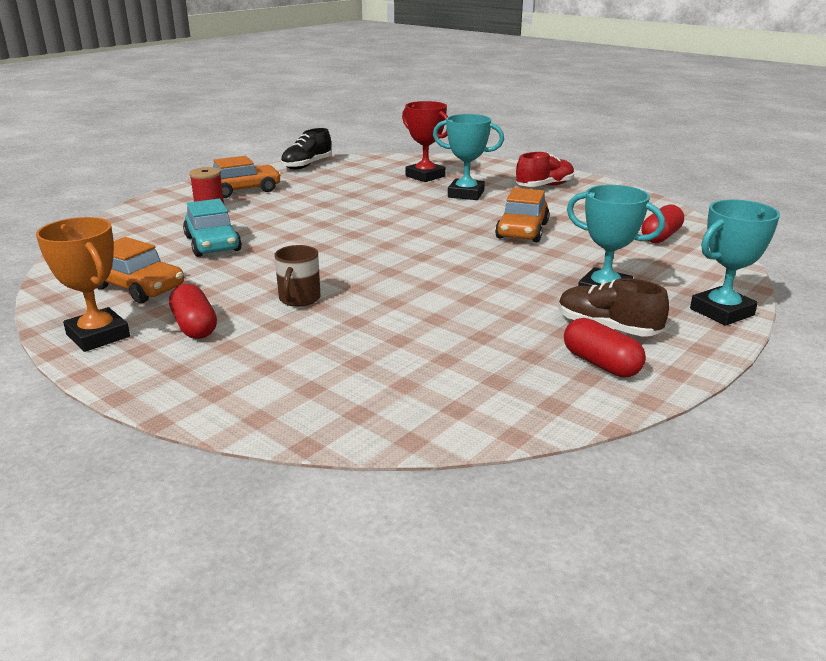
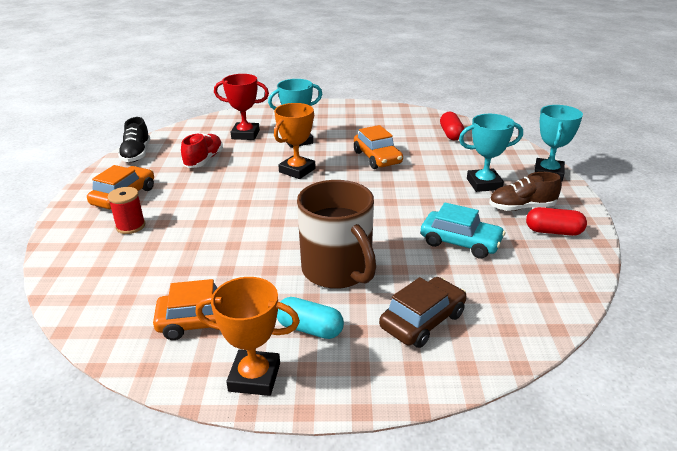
camera: 40 degrees left, 5 degrees up
(195, 326) = (310, 329): red capsule -> turquoise capsule
(213, 244) = (192, 255): turquoise car -> turquoise car (460, 242)
(293, 366) = (422, 321): none -> brown car
(299, 299) = (338, 270): brown mug -> brown mug, size x2.08
(417, 216) = (297, 170): none -> orange trophy
(544, 186) = (334, 118): red shoe -> red shoe (204, 160)

